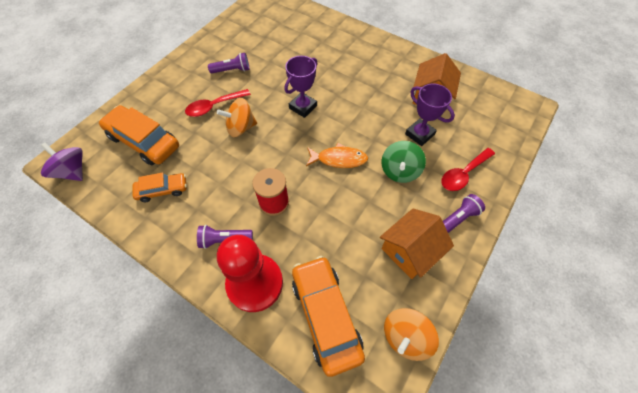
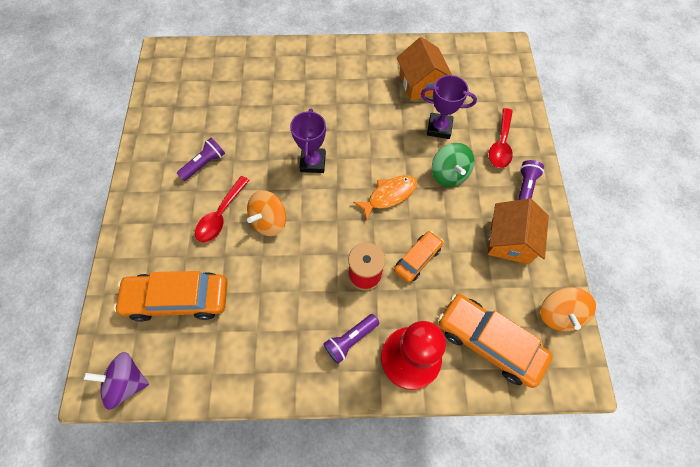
camera: 35 degrees left, 5 degrees up
(162, 190) = (246, 335): orange car -> orange car (417, 259)

